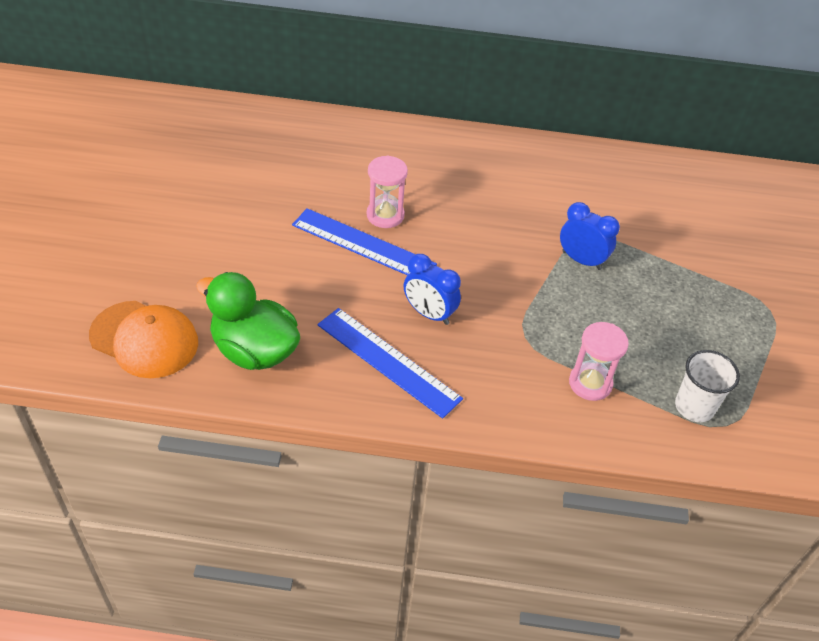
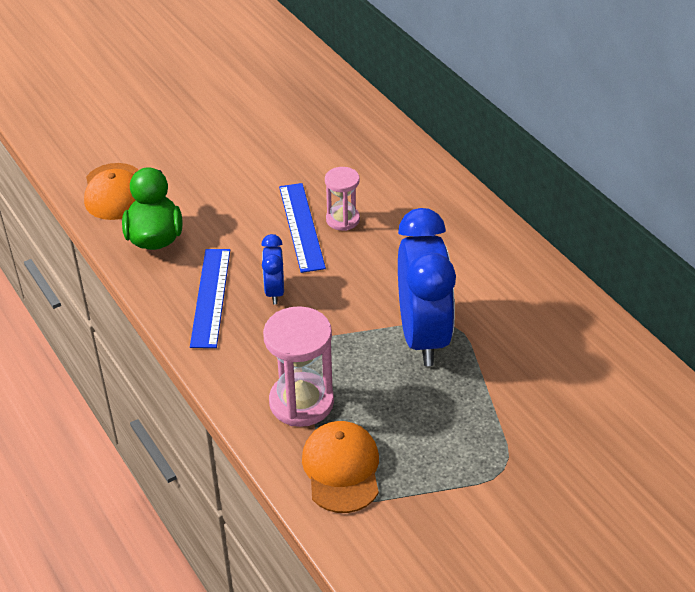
camera: 55 degrees right, 5 degrees down
(581, 260) = (423, 336): blue clock -> blue clock, size x2.13
(590, 383) = (301, 402): pink hourglass -> pink hourglass, size x1.65
(694, 407) = (341, 469): white cup -> orange cap

